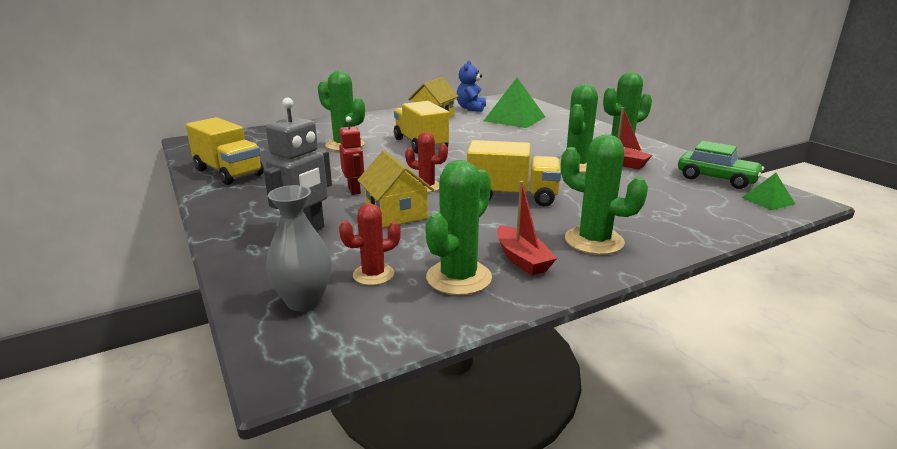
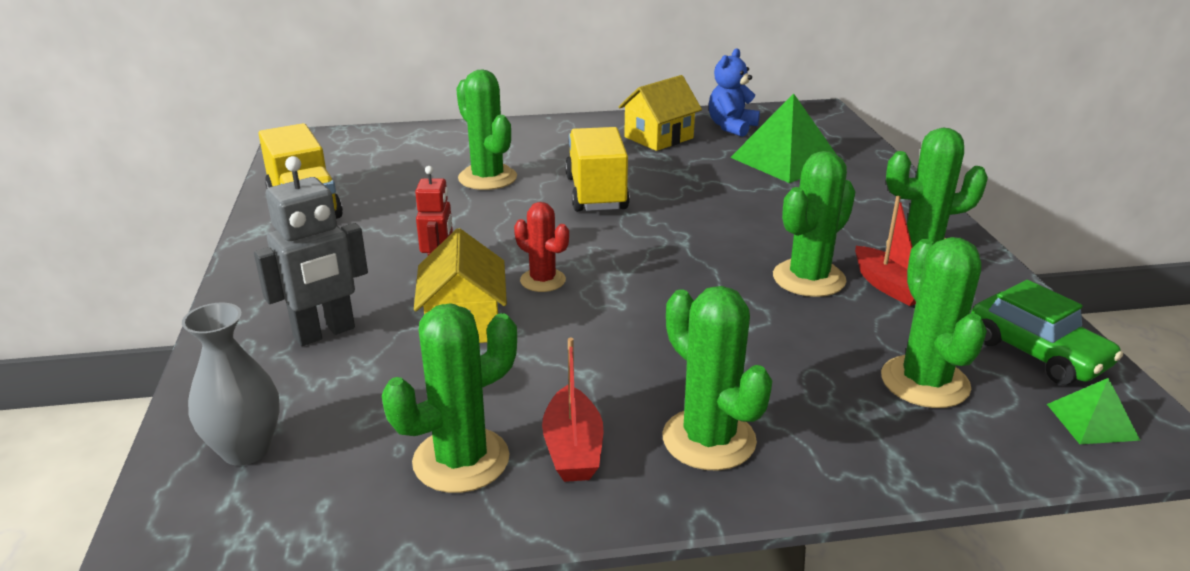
camera: 20 degrees right, 5 degrees up
(373, 274) = (357, 427): red cactus -> none
(512, 196) = (653, 324): yellow truck -> none
(677, 198) = (924, 382): none -> green cactus

